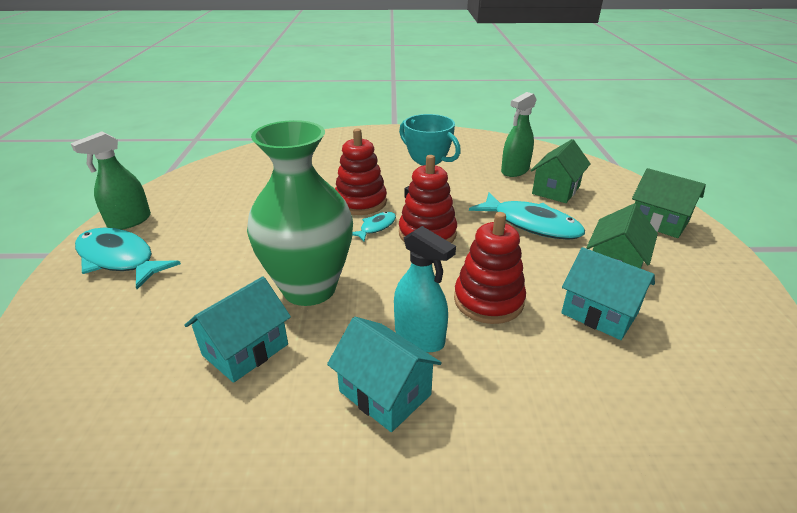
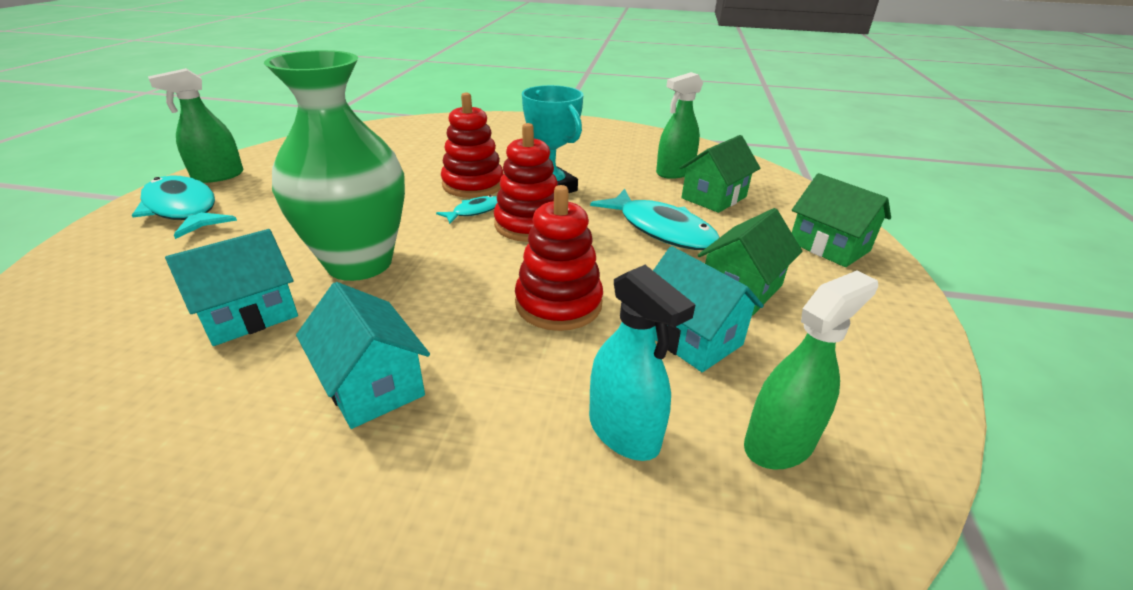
camera: 10 degrees right, 0 degrees up
(419, 337) = (451, 331): turquoise spray bottle -> turquoise spray bottle (624, 432)
(698, 386) = (779, 443): none -> green spray bottle

